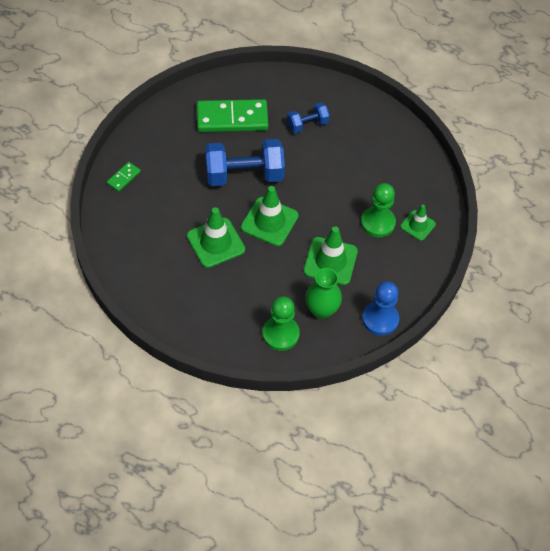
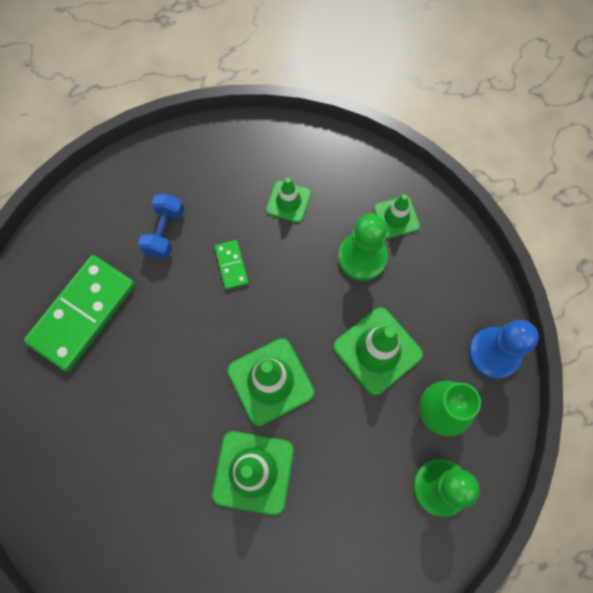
camera: 50 degrees left, 15 degrees up
(123, 177) = (61, 524): green domino -> green domino (231, 265)
(244, 175) = (179, 362): blue dumbbell -> none
(377, 169) = (288, 202): none -> green traffic cone

